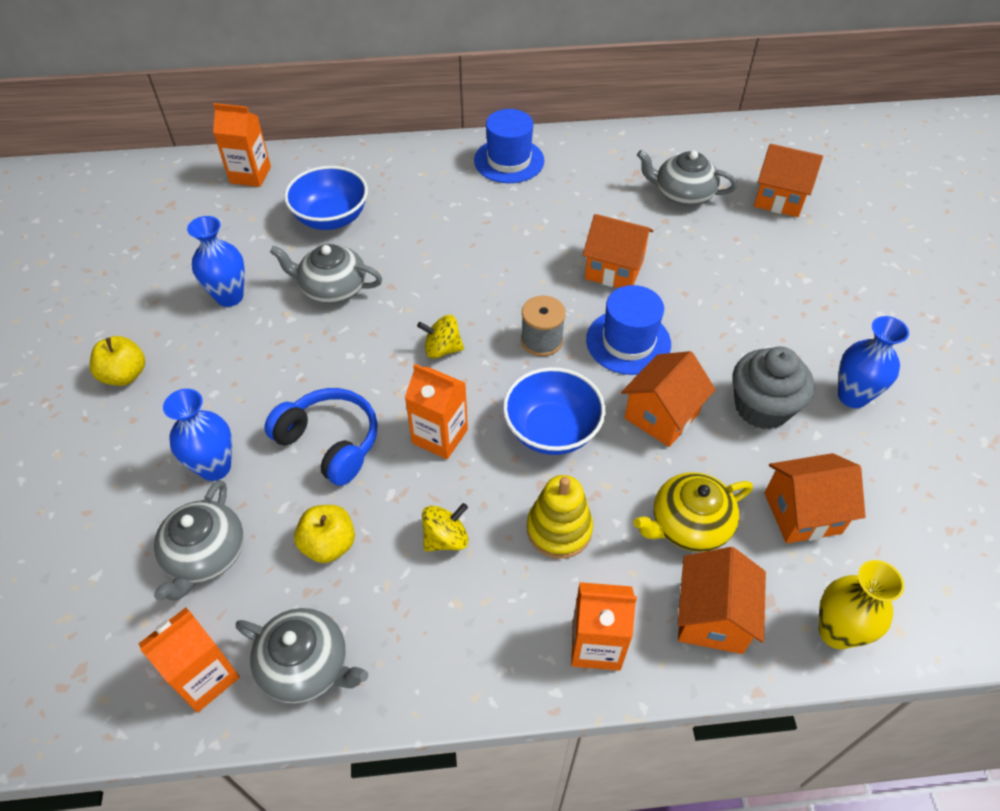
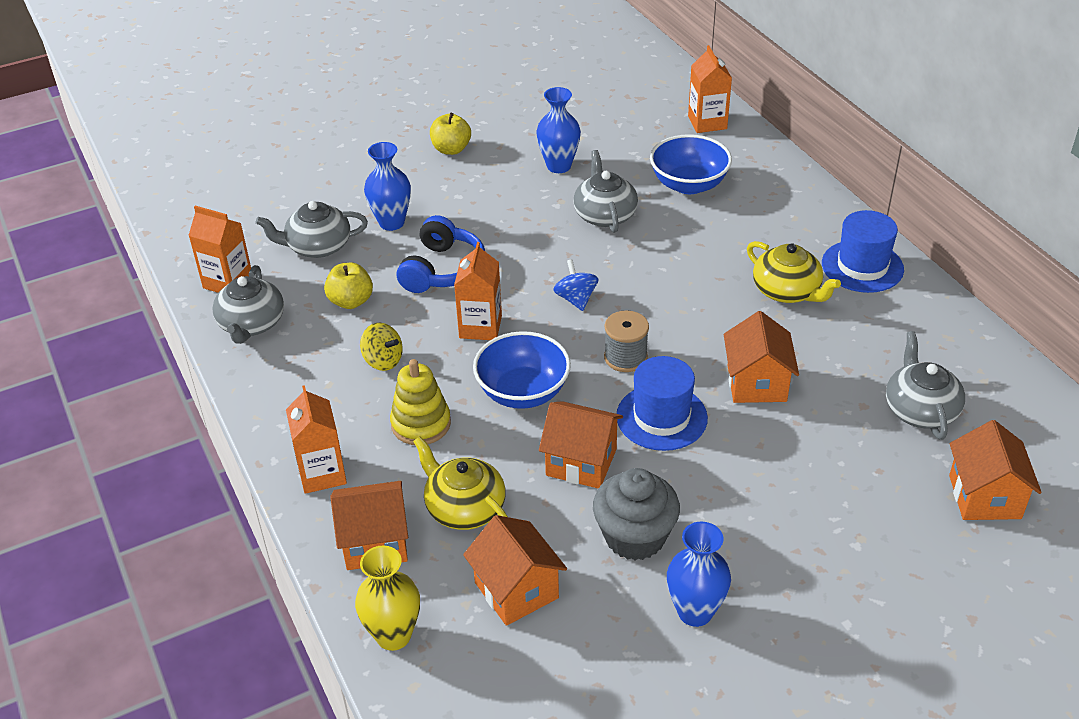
camera: 70 degrees right, 10 degrees down
(442, 349) = (576, 299): yellow spinning top -> blue spinning top
(513, 211) = (787, 291): none -> yellow teapot

